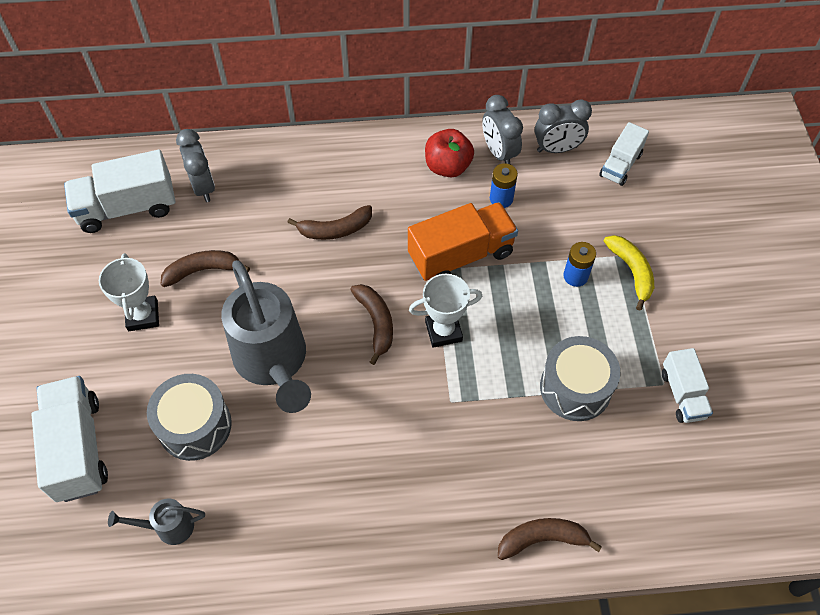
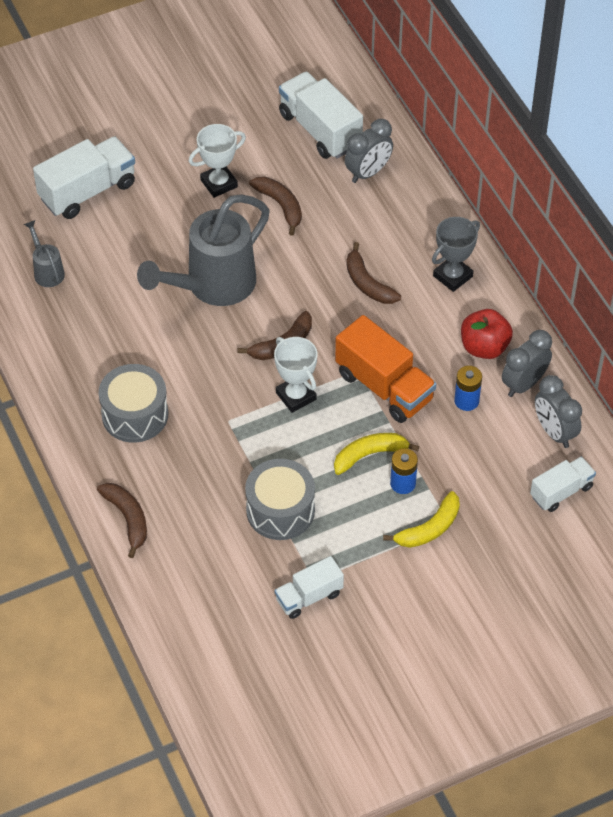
camera: 70 degrees right, 5 degrees down
(195, 426) = (135, 255): grey drum -> grey drum (135, 415)
(358, 163) = (452, 276): none -> grey trophy
(534, 292) = (369, 455): none -> yellow banana
(620, 165) = (561, 492): white truck -> white truck turned 135 degrees clockwise

